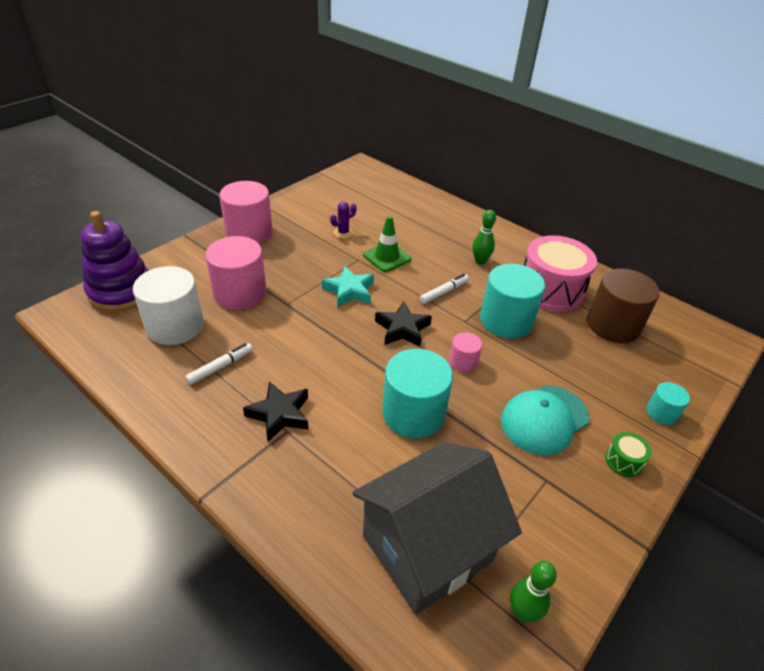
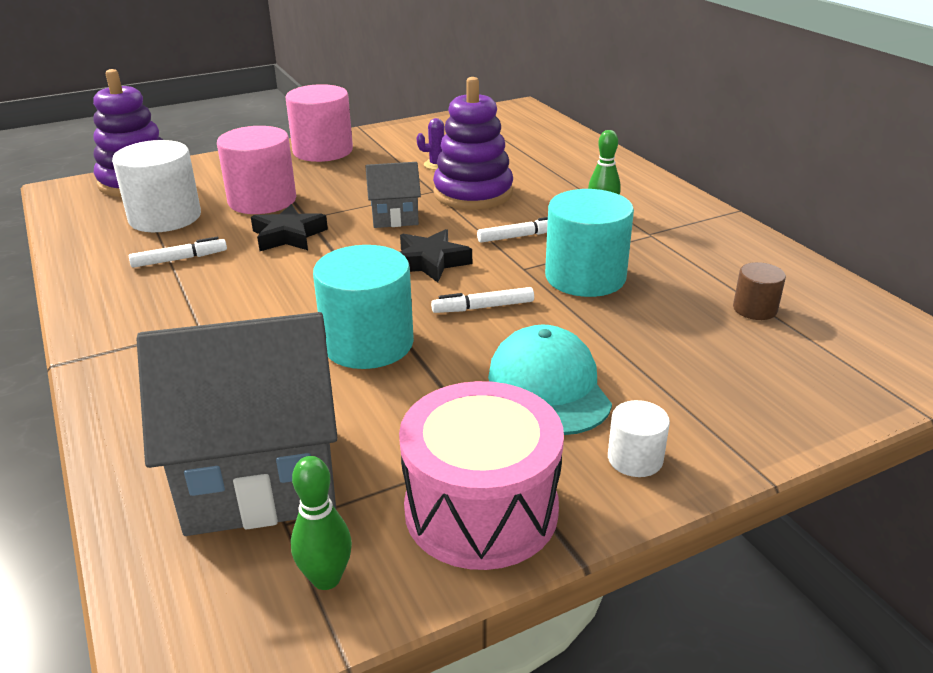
camera: 25 degrees right, 10 degrees down
(280, 414) = (205, 312): black star -> black star (288, 235)
(349, 291) = (394, 217): turquoise star -> grey house
(387, 257) = (473, 193): green traffic cone -> purple stacking toy
(463, 362) = (483, 307): pink cylinder -> white marker
(544, 419) = (548, 387): turquoise cap -> turquoise cap turned 90 degrees clockwise
(550, 290) = (684, 257): pink drum -> pink drum (481, 509)
(613, 325) = (755, 309): brown cylinder -> brown cylinder, size x0.50
(623, 461) = (635, 459): green drum -> white cylinder
(661, 413) = (751, 419): turquoise cylinder -> none

